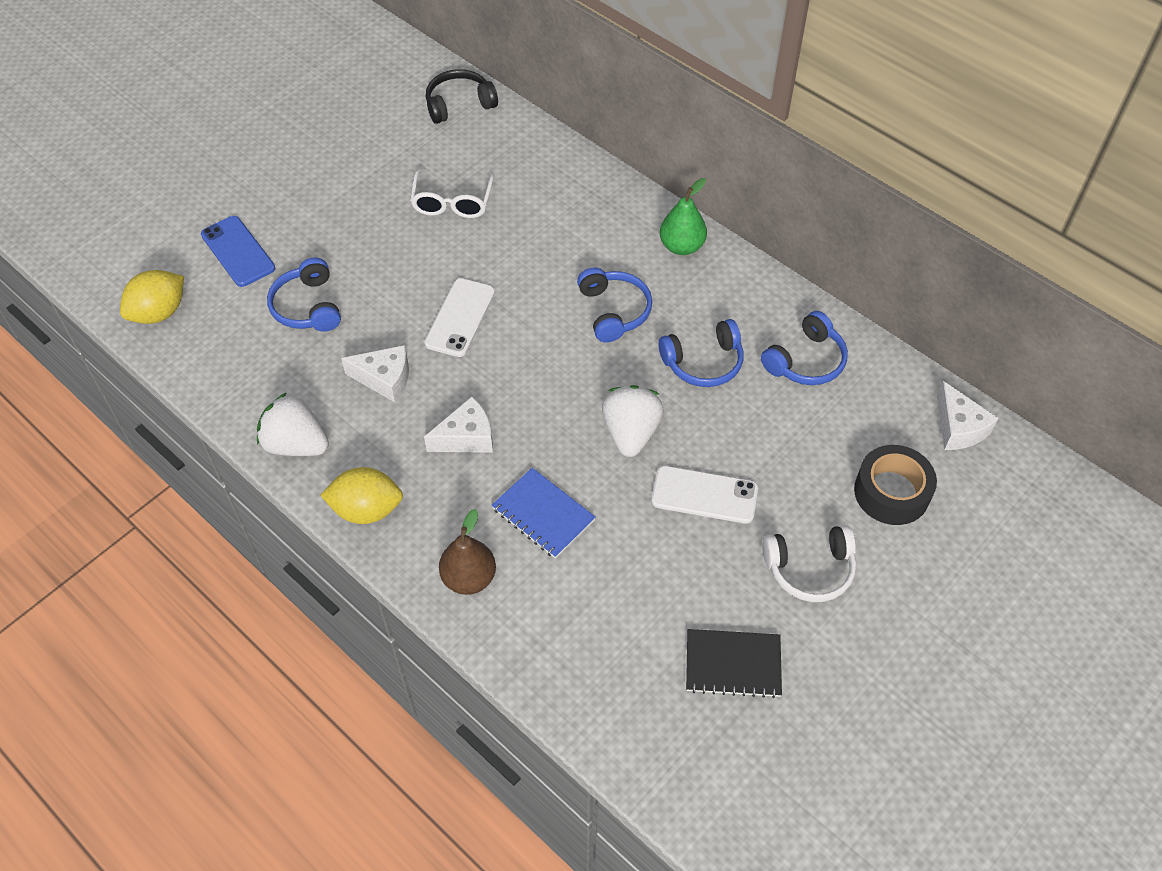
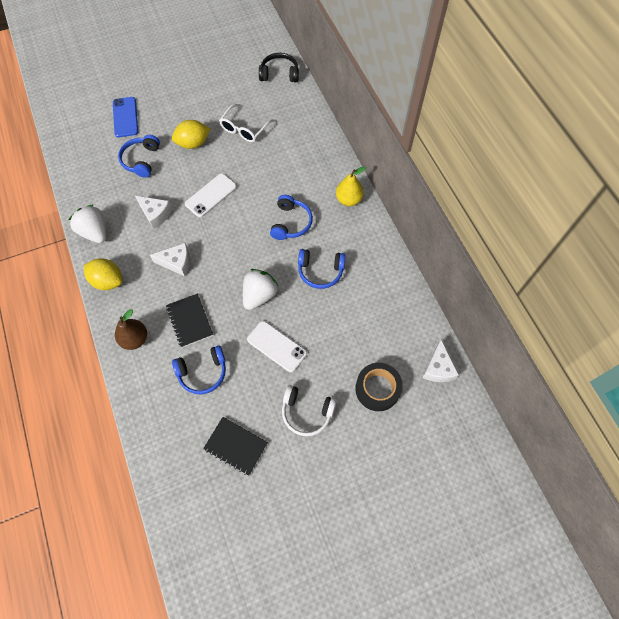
camera: 25 degrees right, 10 degrees up
(159, 313) = (72, 136): yellow lemon -> yellow lemon (193, 143)
(543, 514) = (190, 321): blue notebook -> black notebook
(681, 246) = (348, 199): green pear -> yellow pear
(806, 361) = (376, 293): blue headphones -> blue headphones (203, 372)

